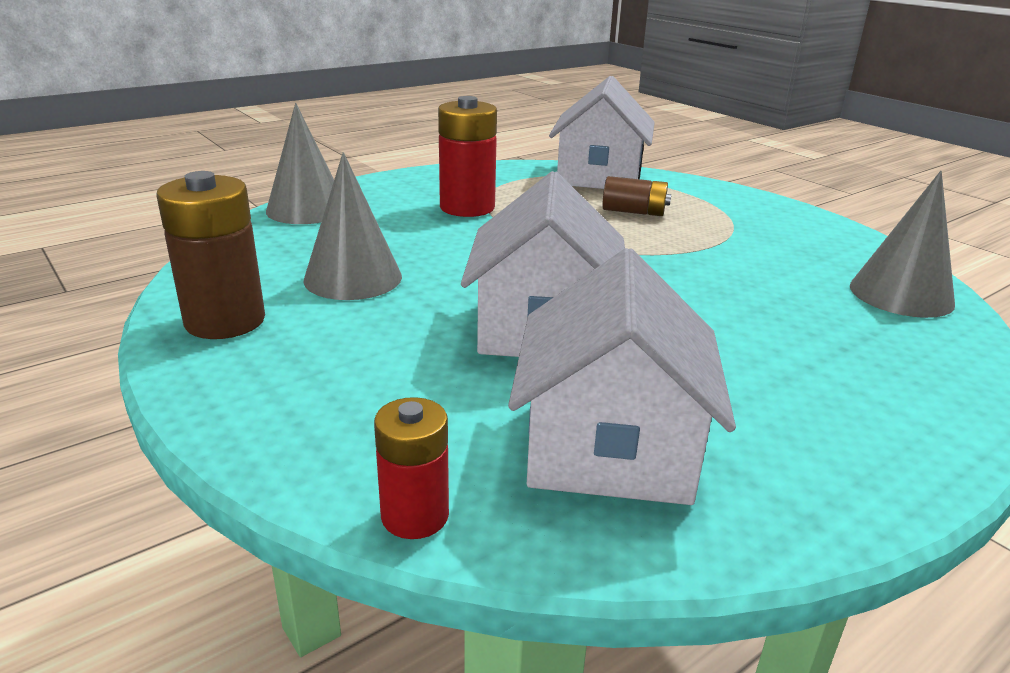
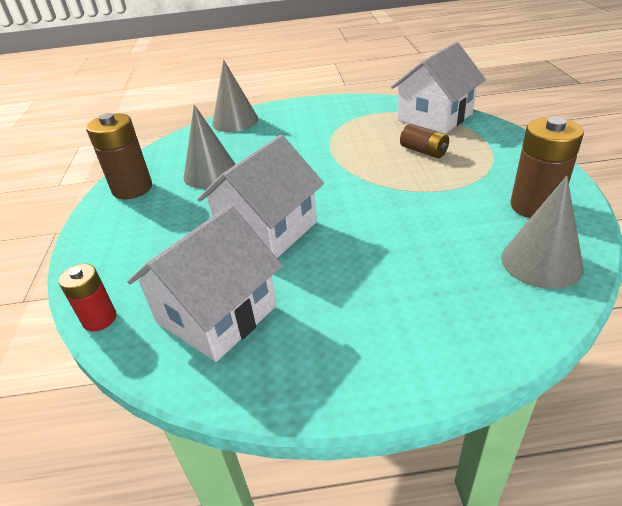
camera: 35 degrees right, 10 degrees up
(467, 207) = (321, 132): red battery -> none
(824, 246) = (535, 206): none -> brown battery

